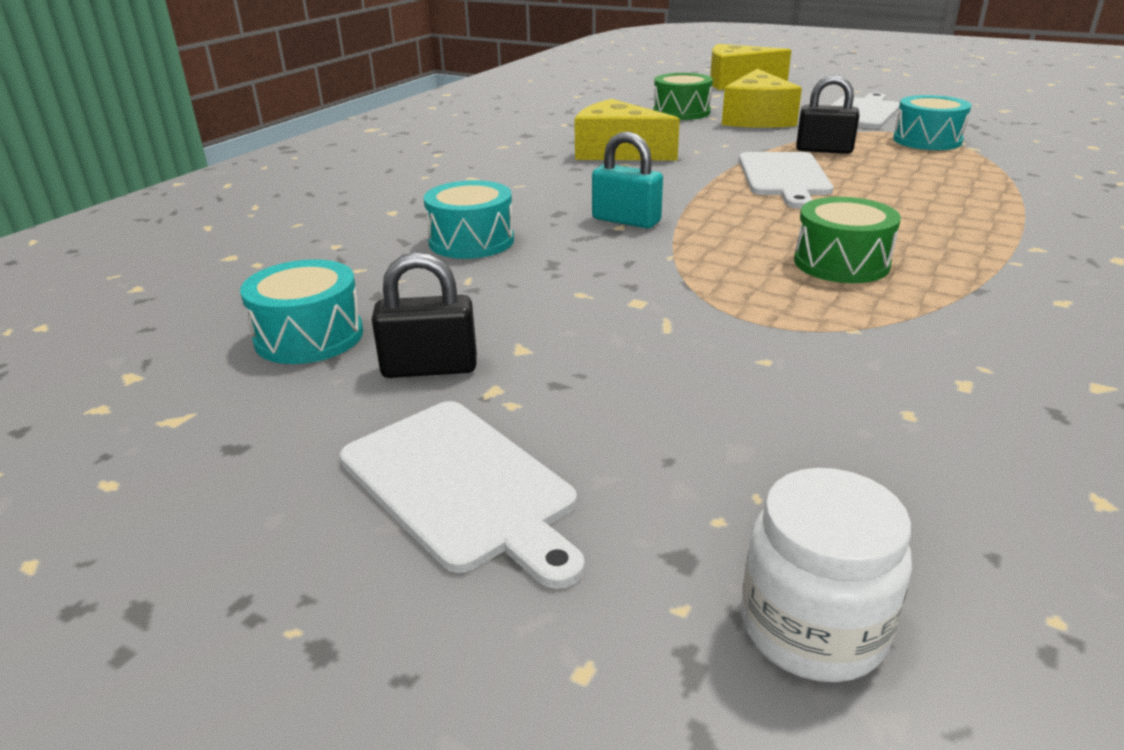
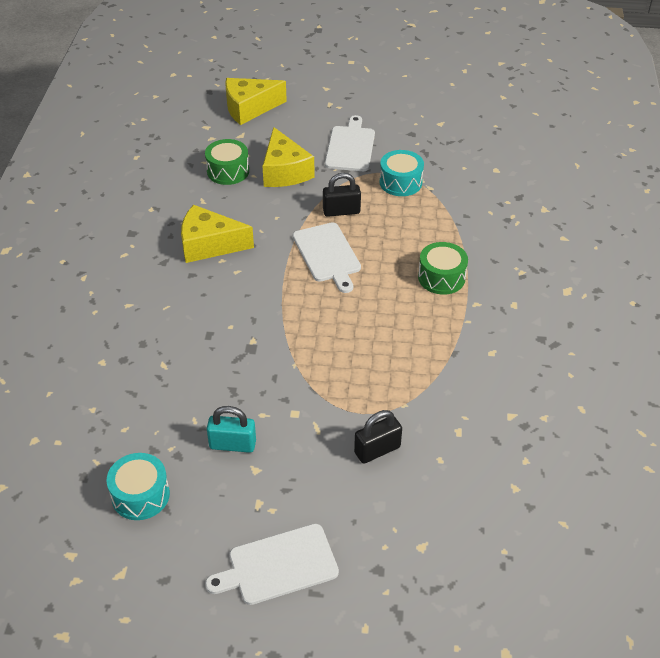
camera: 25 degrees left, 15 degrees up
(429, 368) = (219, 498): black padlock -> black padlock (377, 450)
(461, 486) = (278, 565): white cutting board -> white cutting board turned 135 degrees clockwise
(471, 241) = (173, 381): turquoise drum -> none
(626, 220) = (253, 333): turquoise padlock -> turquoise padlock (232, 444)
(812, 628) = (431, 583): white jar -> none
(841, 263) = (384, 346): green drum -> green drum (441, 277)

